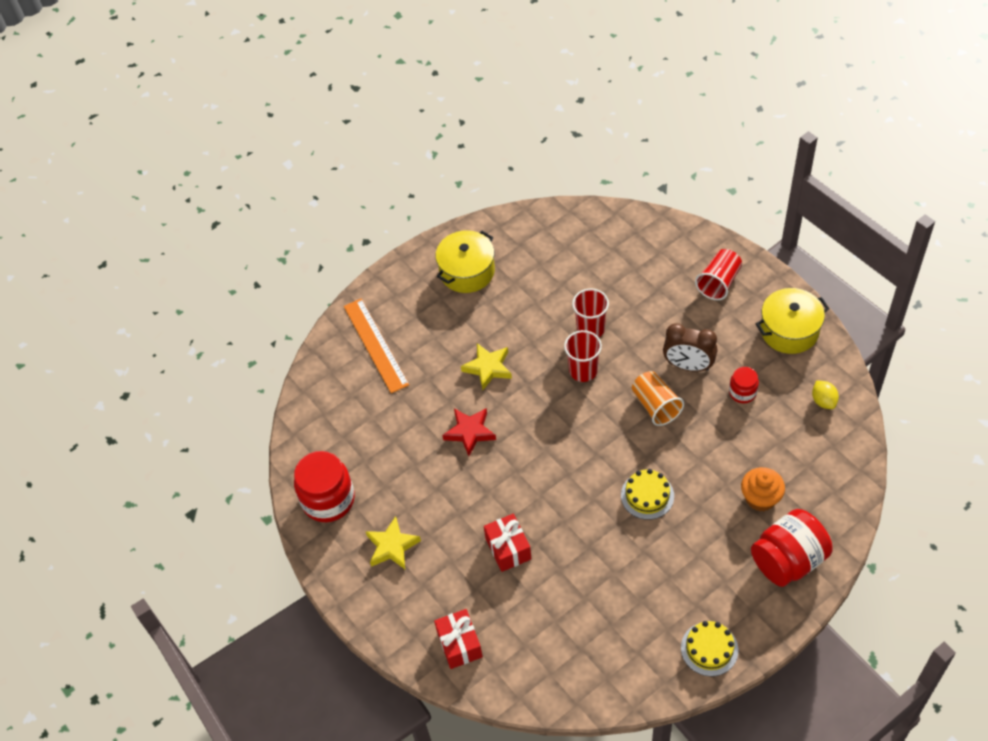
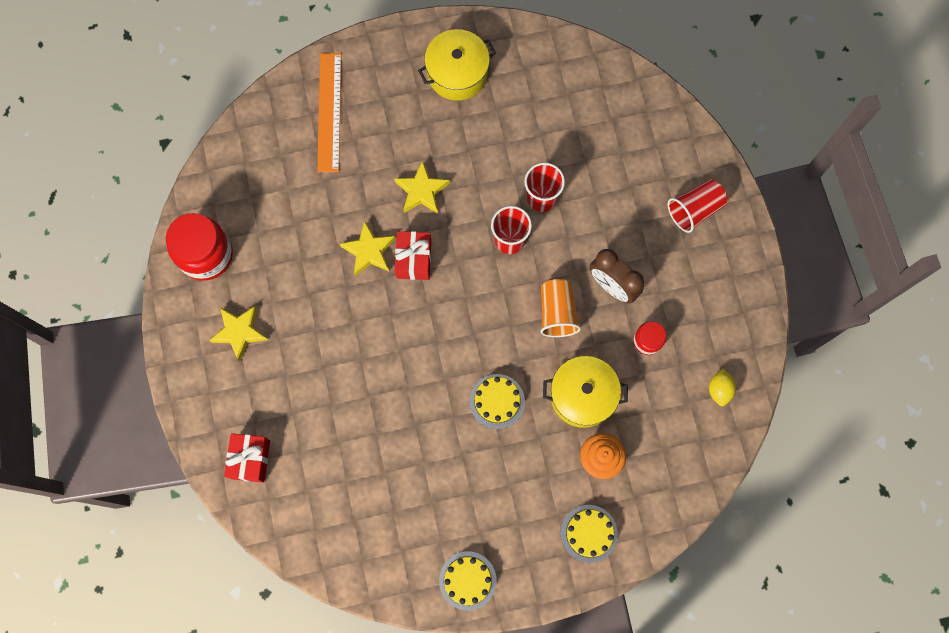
camera: 20 degrees right, 20 degrees up
(470, 432) = (369, 251): red star -> yellow star
(508, 549) = (341, 388): red gift -> red gift (414, 259)
(788, 560) = (589, 533): red jar -> yellow cake
(789, 331) = (732, 298): yellow pot -> yellow pot (582, 395)

